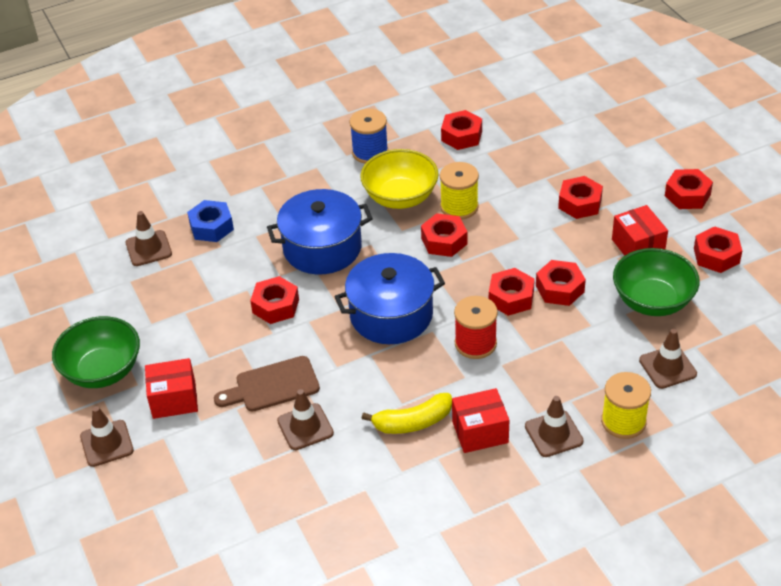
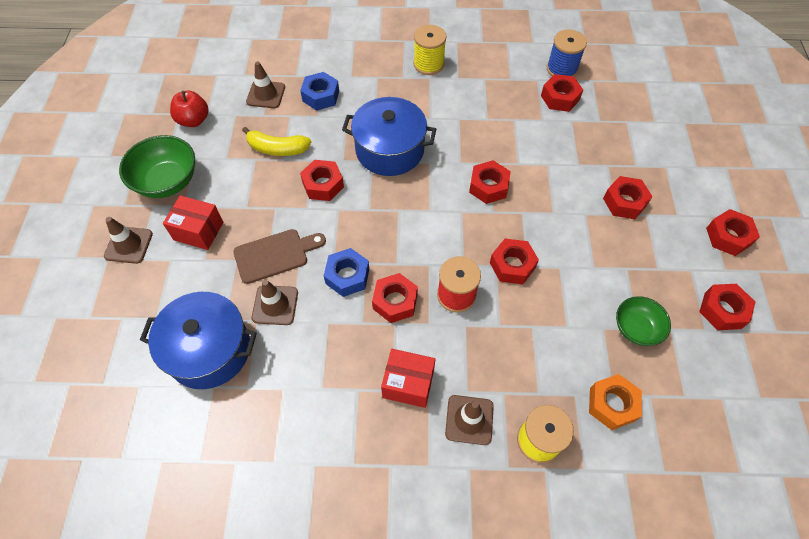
camera: 25 degrees right, 15 degrees up
(85, 304) = (193, 120): none -> red apple
(272, 386) = (275, 255): brown cutting board -> brown cutting board turned 150 degrees clockwise
(359, 373) = (347, 276): none -> blue nut
(370, 152) = (478, 82): blue spool -> blue spool (561, 69)
(391, 315) = (405, 235): blue pot -> blue pot (209, 350)
(400, 197) = (477, 132): yellow bowl -> none
(413, 422) = (360, 345): yellow banana -> yellow banana (277, 149)
(459, 207) = (519, 161): yellow spool -> yellow spool (428, 64)
(560, 289) = (559, 276): red nut -> red nut (395, 301)
(638, 246) = (653, 267): red box -> none
(652, 301) = (636, 328): green bowl -> green bowl, size x0.63
(667, 367) = (612, 404): brown traffic cone -> orange nut

